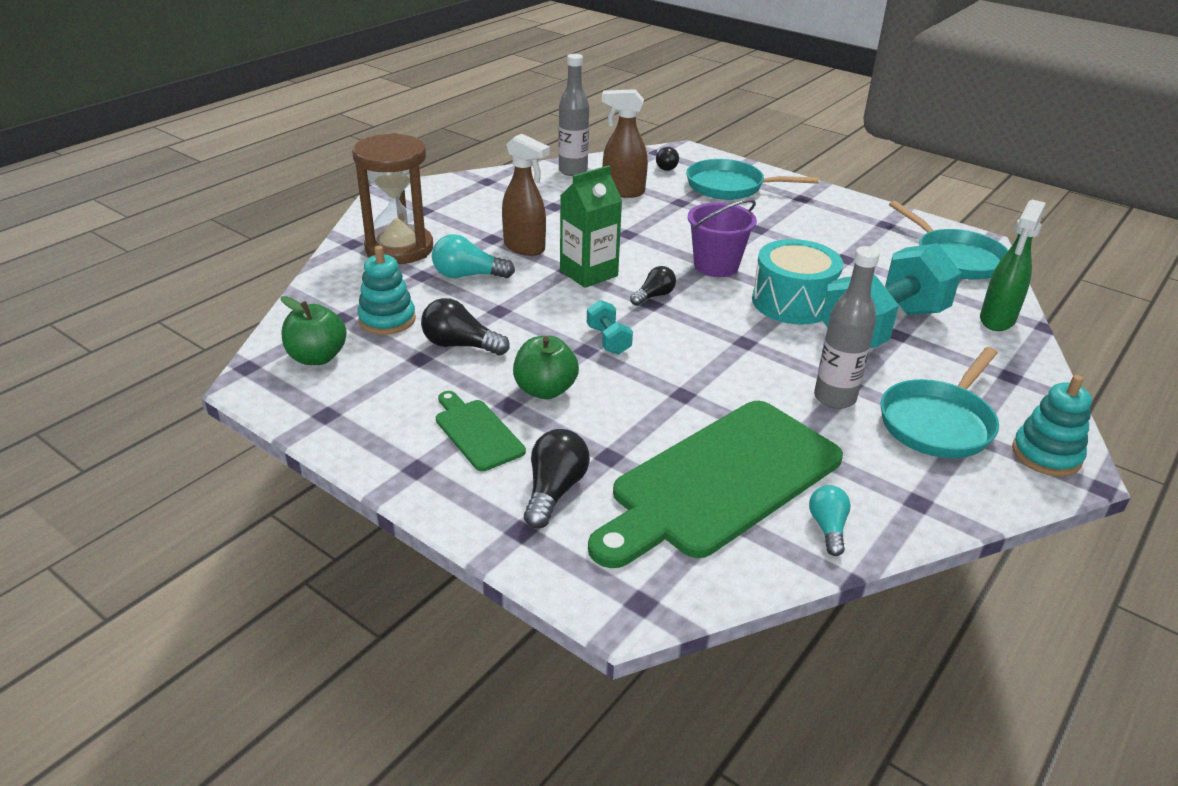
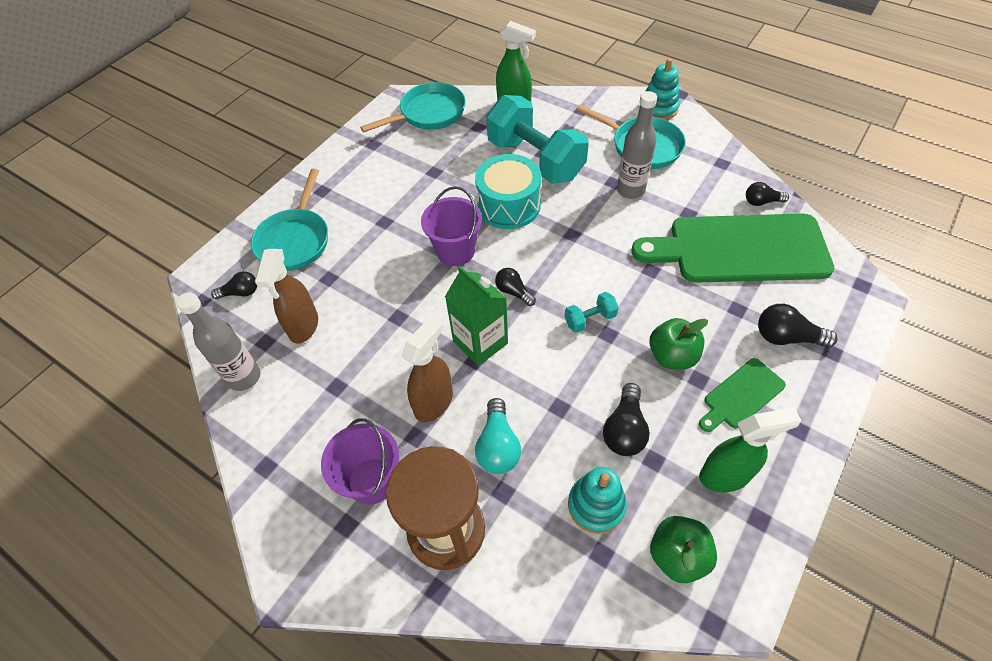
camera: 90 degrees left, 20 degrees up
(383, 401) = (725, 475): none -> green spray bottle
(457, 220) = (372, 481): none -> purple bucket
(720, 481) = (740, 249): green cutting board -> green cutting board turned 135 degrees clockwise
(828, 528) = (761, 202): turquoise light bulb -> black light bulb

